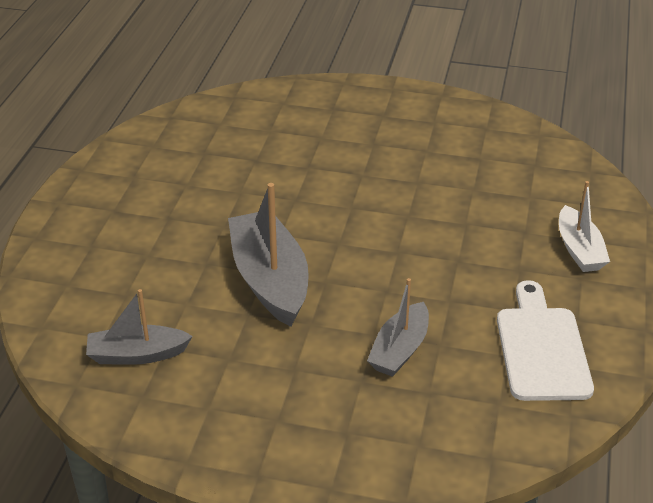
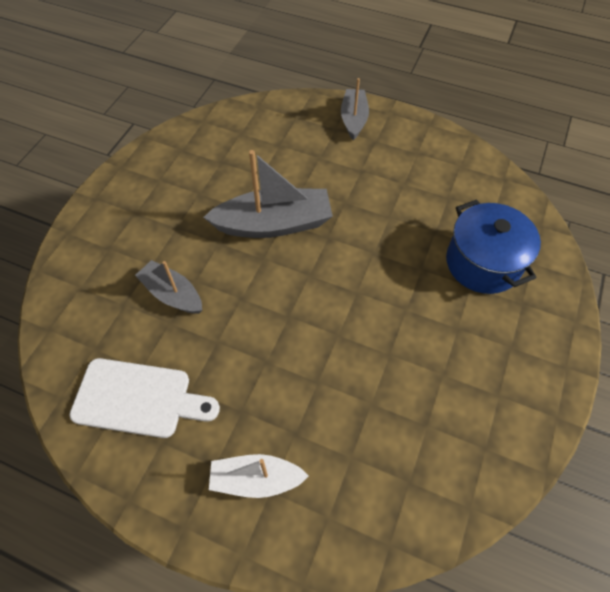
camera: 100 degrees right, 20 degrees up
(137, 355) = (218, 148): grey boat -> grey boat (353, 119)
(291, 130) = (483, 263): none -> blue pot

